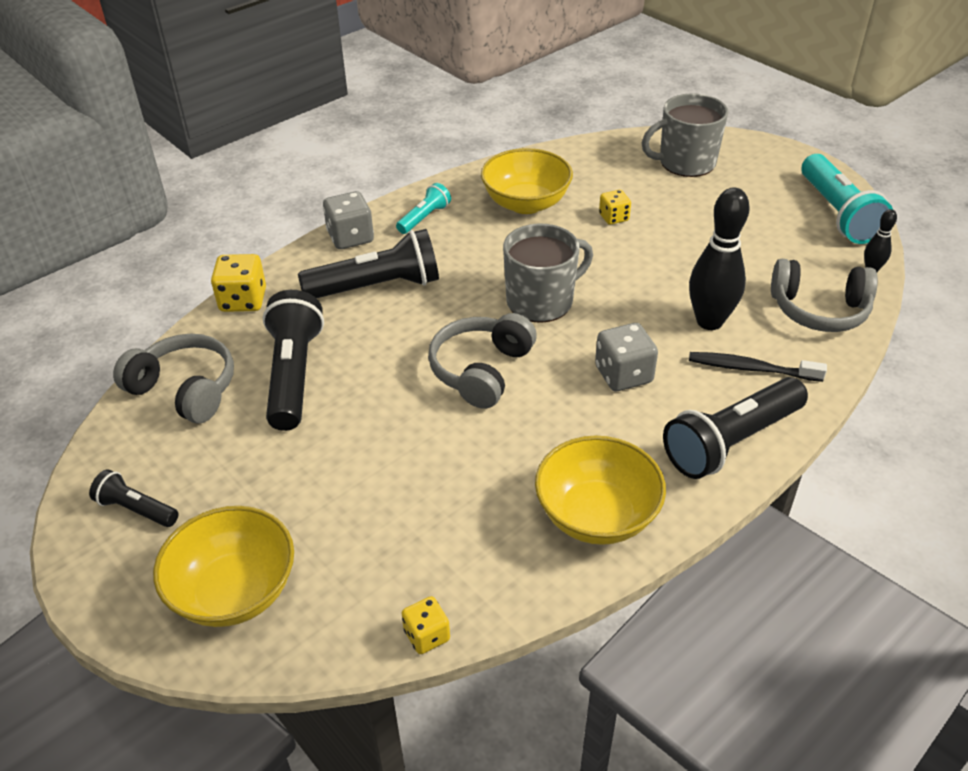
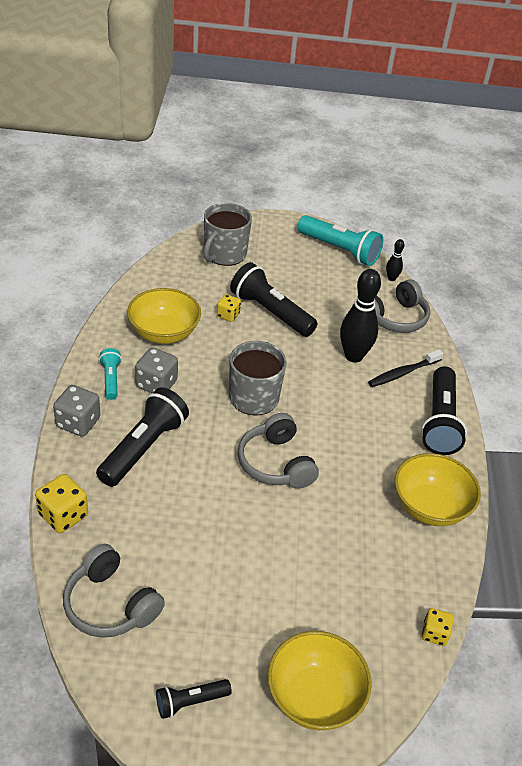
camera: 50 degrees left, 0 degrees up
(185, 389) = (110, 604): grey headphones -> grey headphones turned 120 degrees counterclockwise
(294, 375) = (170, 543): black flashlight -> black flashlight (270, 312)
(623, 375) = (350, 416): grey dice -> grey dice (156, 384)

